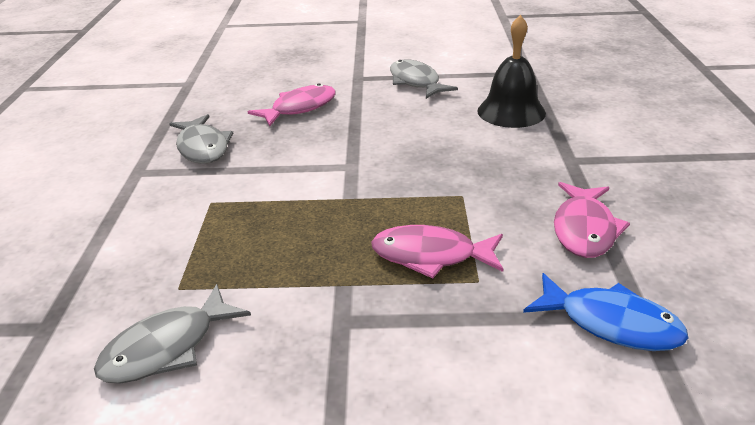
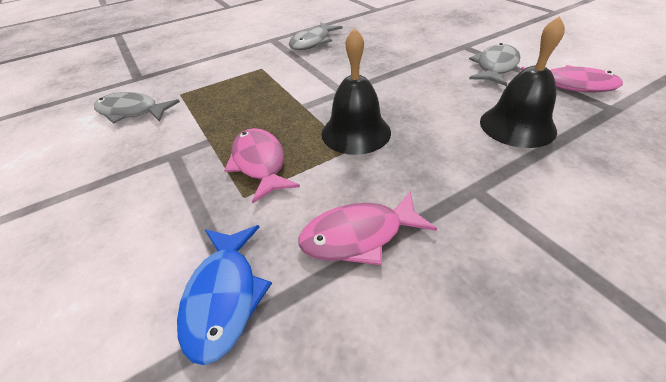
camera: 60 degrees right, 10 degrees up
(299, 108) = (392, 46): pink fish -> pink fish (571, 85)
(438, 183) = (356, 132): none -> black bell

